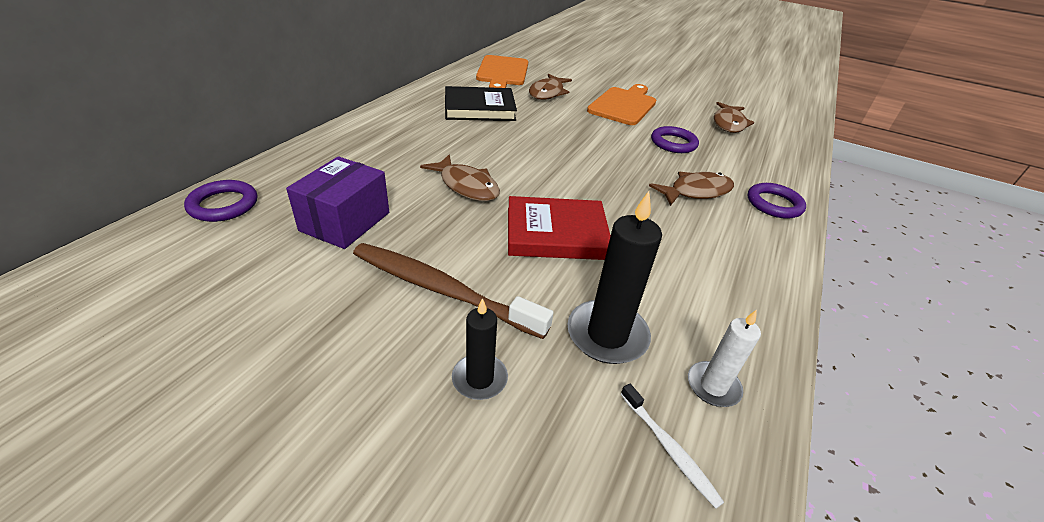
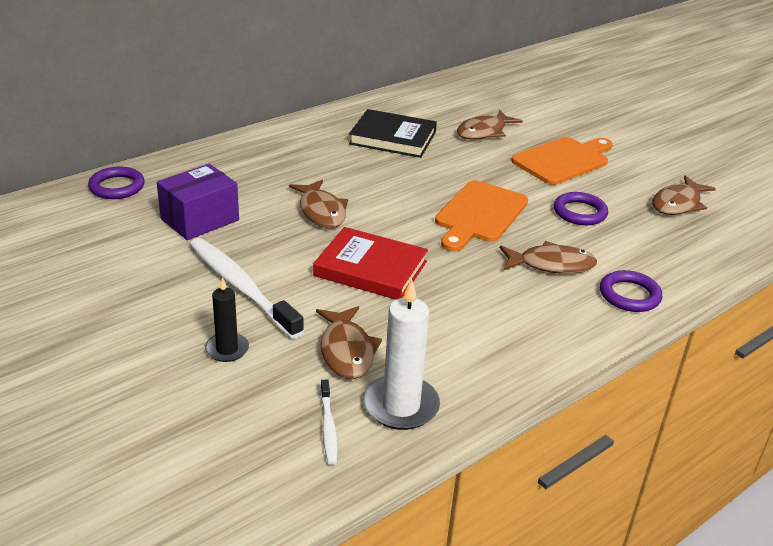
camera: 25 degrees right, 5 degrees down
(442, 290) = (241, 287): brown toothbrush -> white toothbrush
(502, 72) = (452, 100): orange cutting board -> orange cutting board (479, 214)
(607, 335) = (346, 351): black candle -> brown fish
(713, 386) = (401, 406): white candle -> white candle, size x1.66

